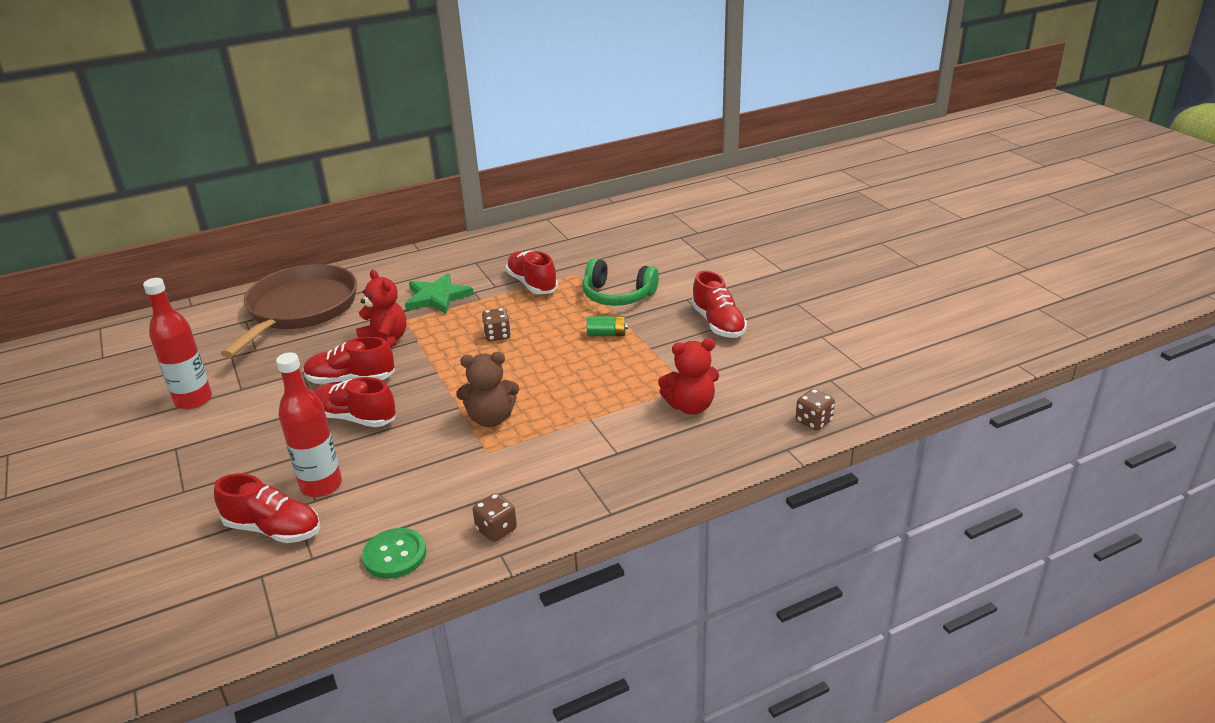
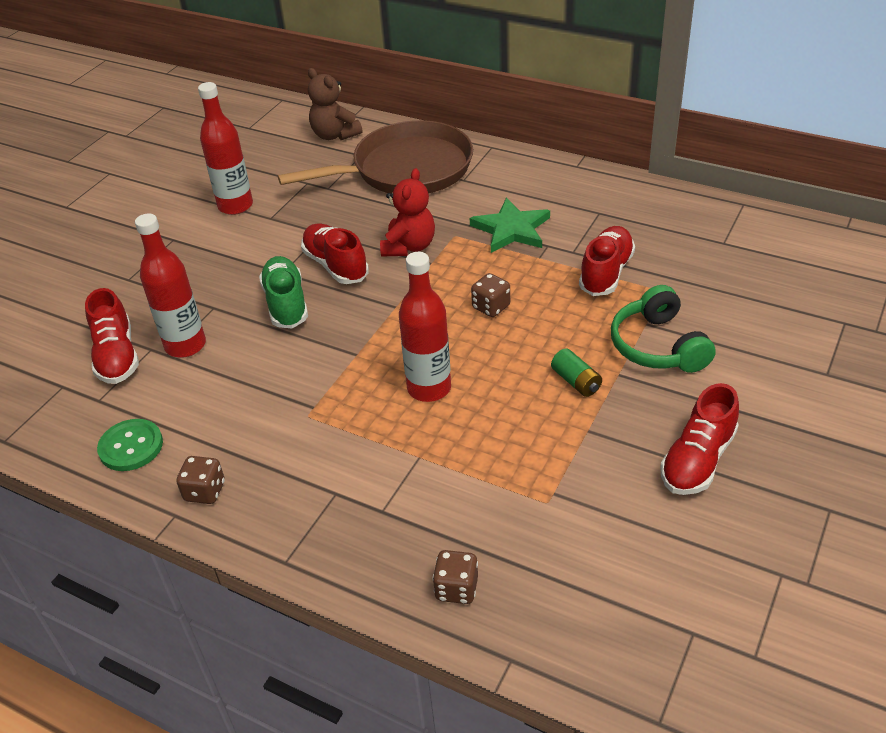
camera: 55 degrees right, 10 degrees up
(354, 418) = (286, 303): red shoe -> green shoe
(491, 418) = (357, 387): brown teddy bear -> brown teddy bear (334, 135)
(535, 390) = (429, 388): none -> red bottle
(690, 406) = (512, 526): red teddy bear -> none
(813, 421) = (587, 660): brown dice -> brown dice (456, 588)

